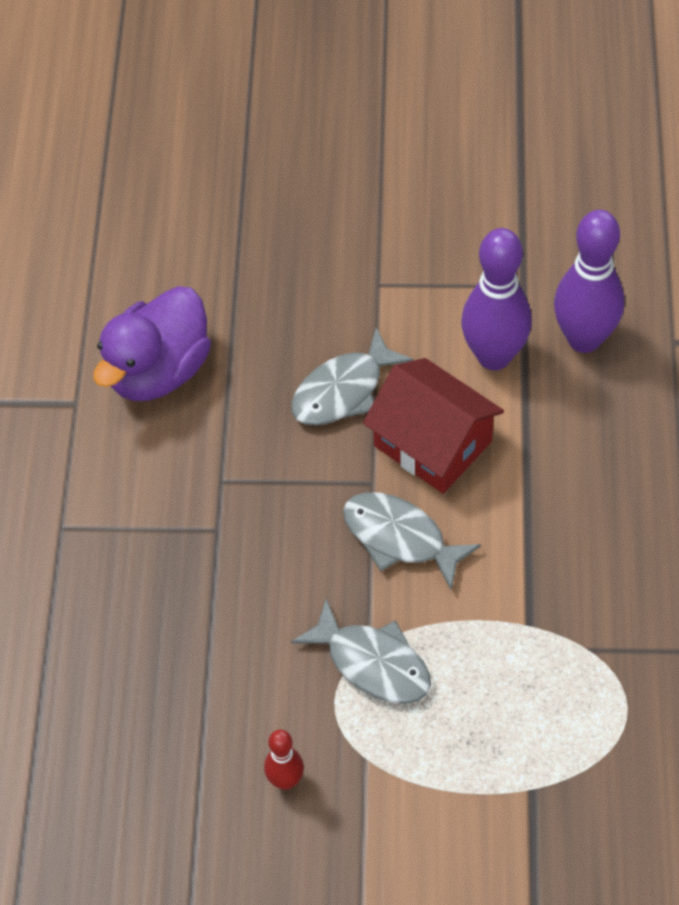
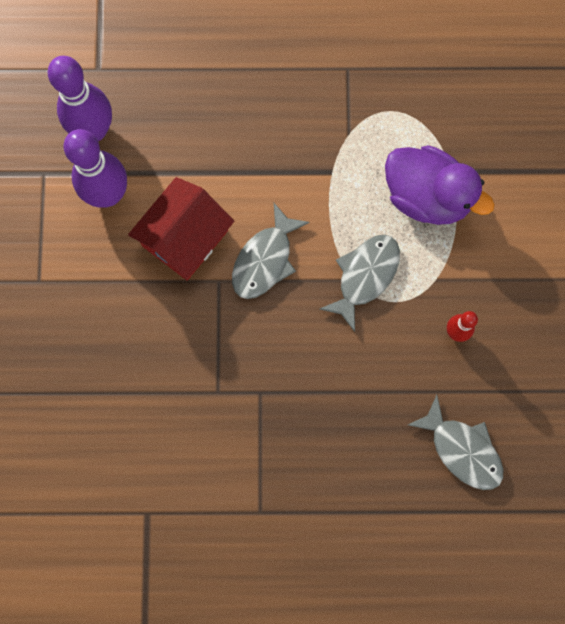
camera: 95 degrees left, 20 degrees up
(158, 371) = (117, 449): purple duck -> purple duck (427, 196)
(343, 390) = (137, 304): grey fish -> grey fish (462, 449)

